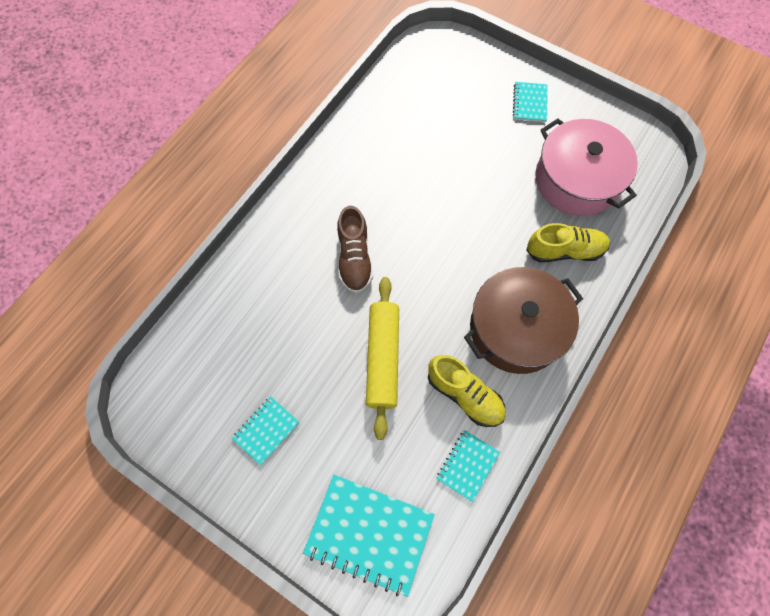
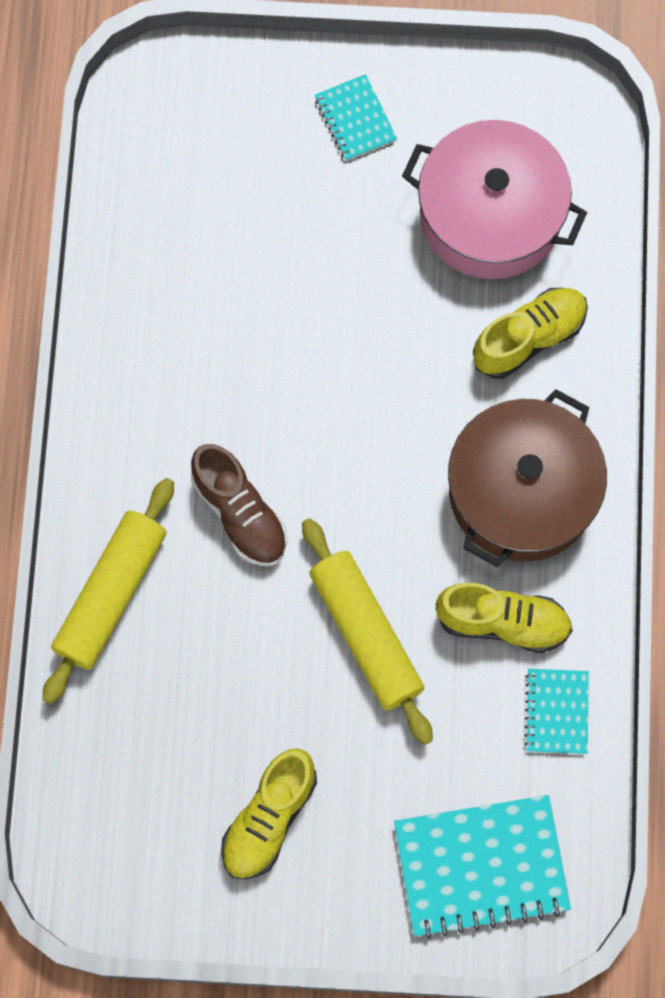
camera: 30 degrees left, 5 degrees up
(262, 263) = (111, 594): none -> yellow rolling pin
(266, 430) = (269, 818): turquoise notebook -> yellow shoe

